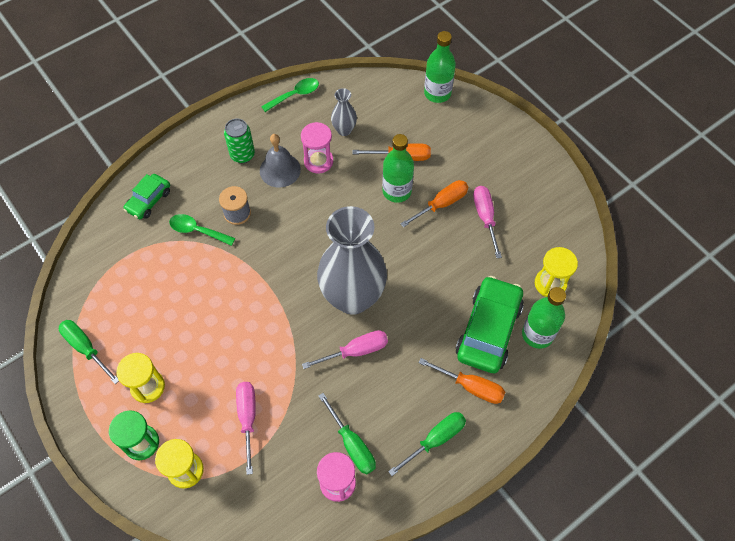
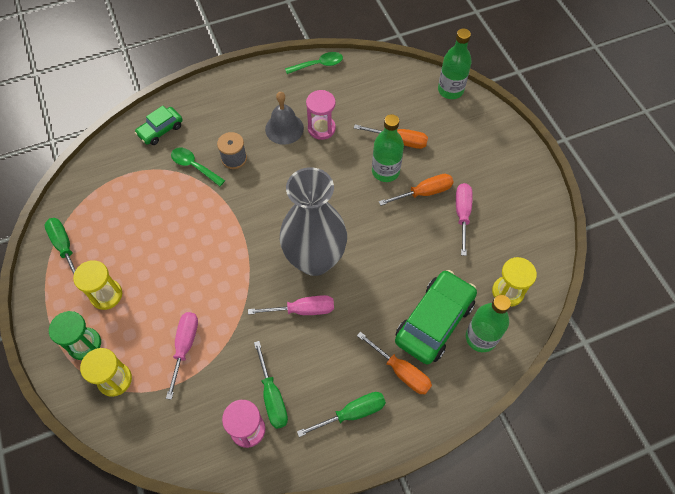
camera: 15 degrees right, 0 degrees up
(242, 155) = (255, 108): green can -> none
(344, 130) = (353, 105): grey vase -> none

